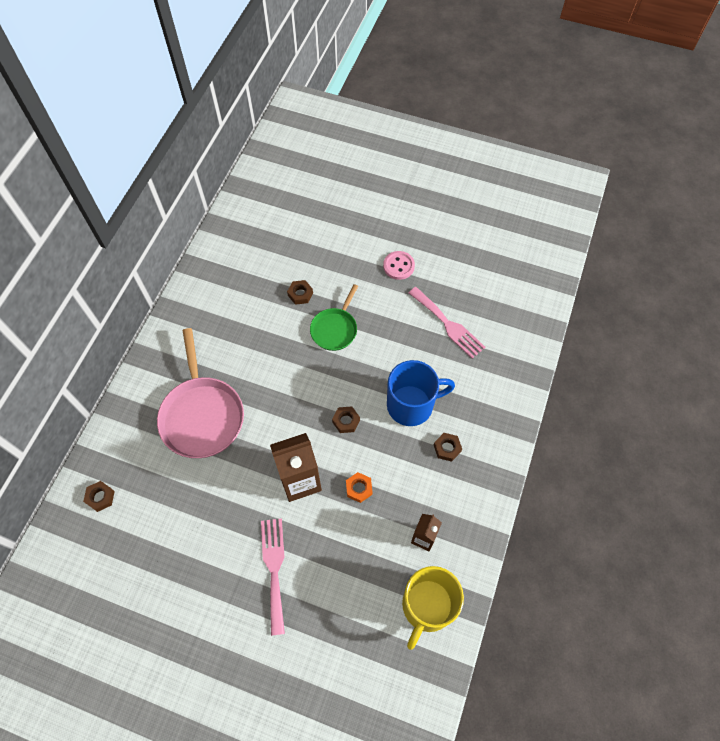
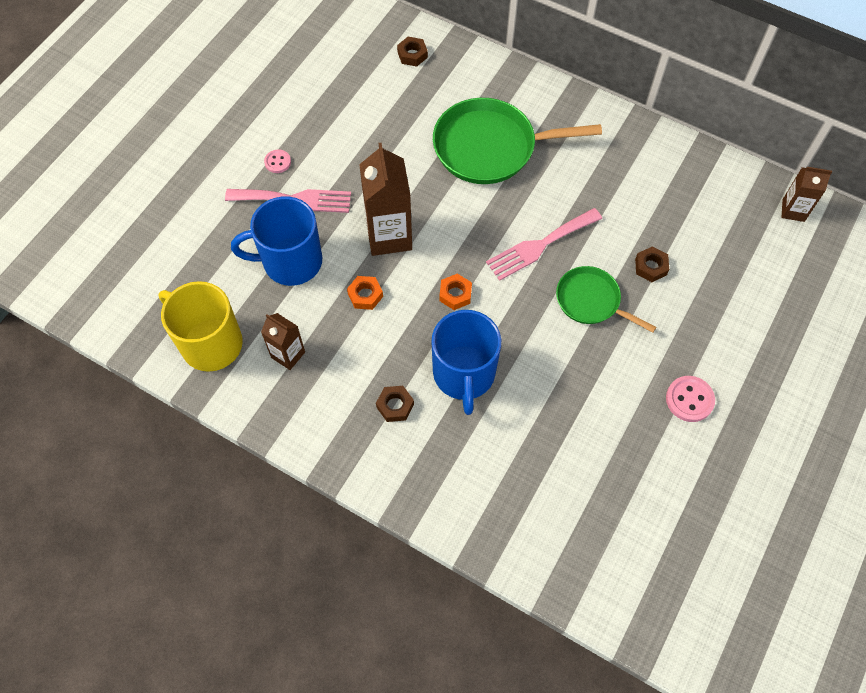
camera: 100 degrees right, 0 degrees up
(202, 416) = (490, 147): pink pan -> green pan
(234, 595) = (277, 162): none -> pink button
(240, 212) = (793, 210): none -> brown carton
(338, 557) = (290, 261): none -> blue mug
(346, 421) = (455, 294): brown nut -> orange nut
(448, 325) = (581, 448): pink fork -> pink fork (540, 245)

